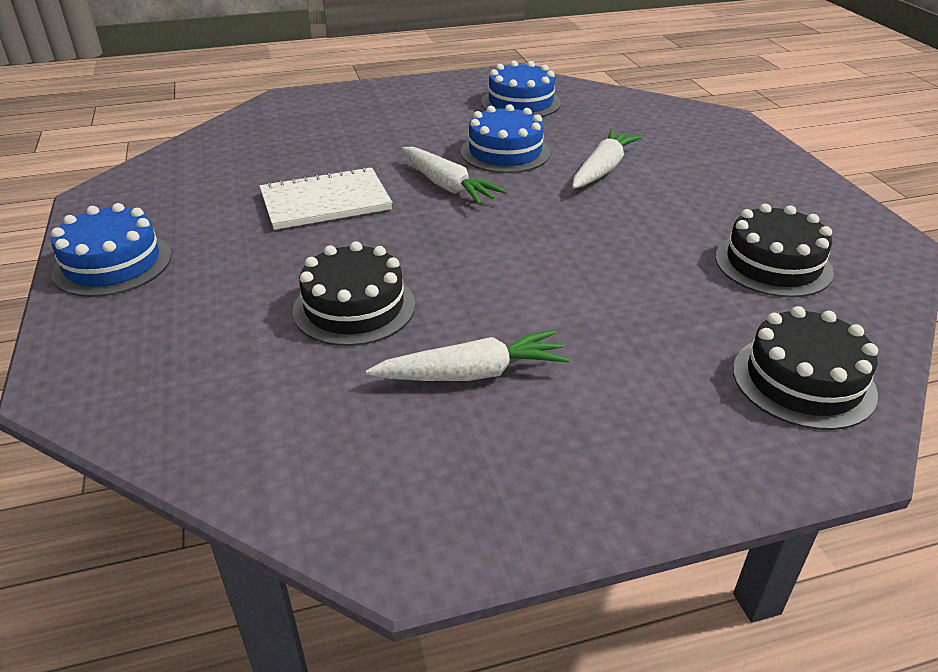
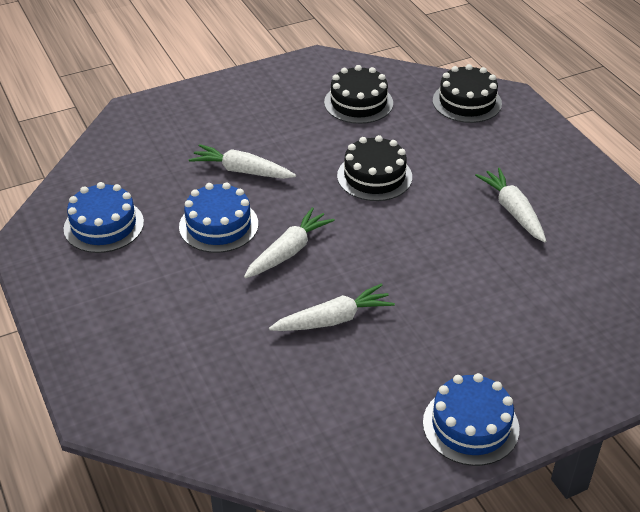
camera: 100 degrees left, 5 degrees up
(325, 202) = (333, 319): white notebook -> white carrot
(354, 307) = (471, 271): black cake -> black cake (374, 176)

